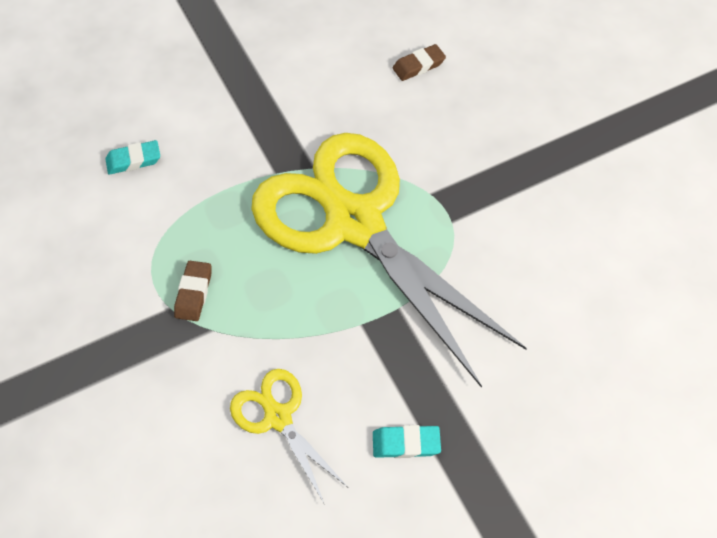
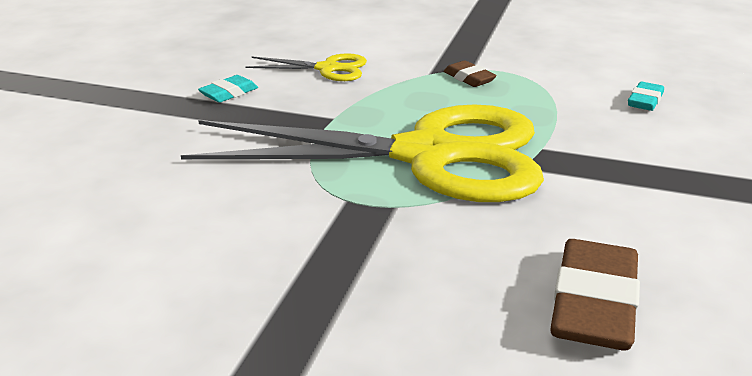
camera: 135 degrees right, 30 degrees down
(418, 66) = (594, 304): brown eraser -> brown eraser, size x1.97

